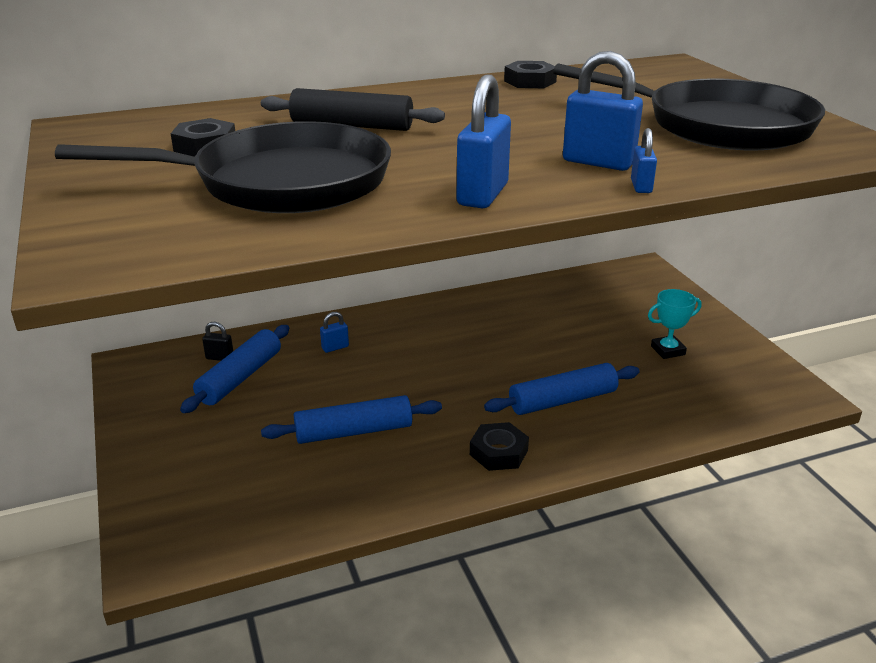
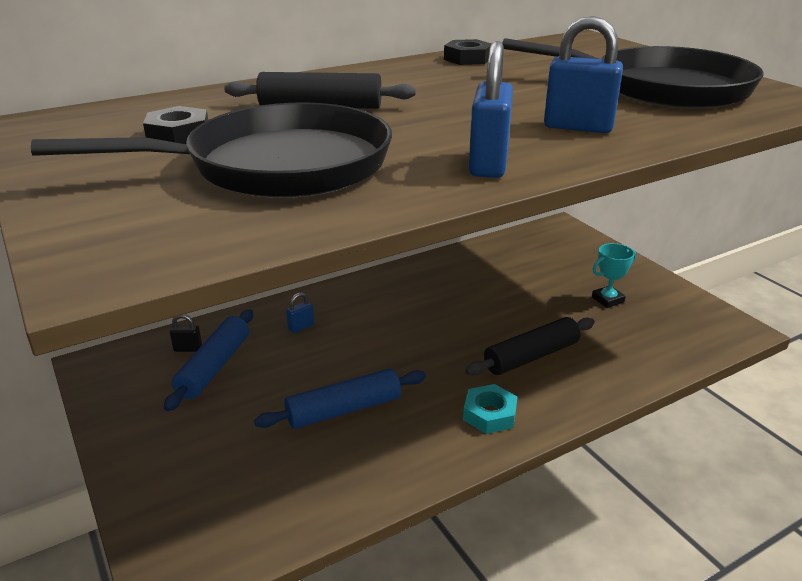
camera: 10 degrees left, 0 degrees up
(498, 452) = (489, 414): black nut -> turquoise nut
(562, 400) = (531, 356): blue rolling pin -> black rolling pin
(641, 186) = (632, 147): blue padlock -> none

